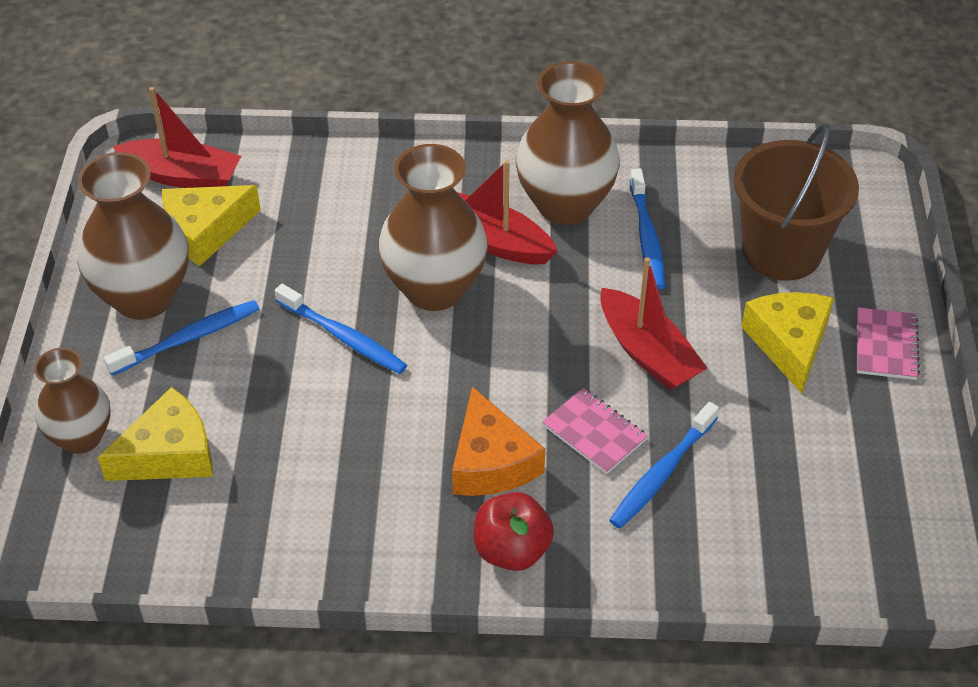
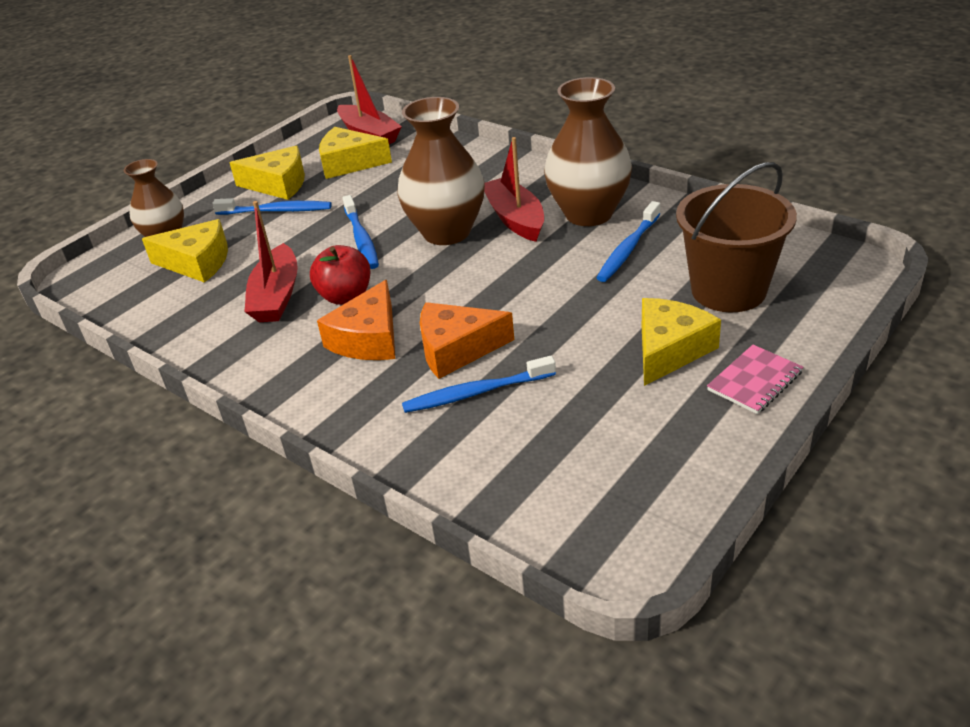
camera: 40 degrees right, 10 degrees down
(144, 297) = (278, 184): brown vase -> yellow cheese
(512, 550) = (320, 395): red apple -> red apple (345, 296)
(594, 433) = (456, 349): pink notebook -> orange cheese
(647, 352) = (550, 316): red boat -> red boat (276, 296)

